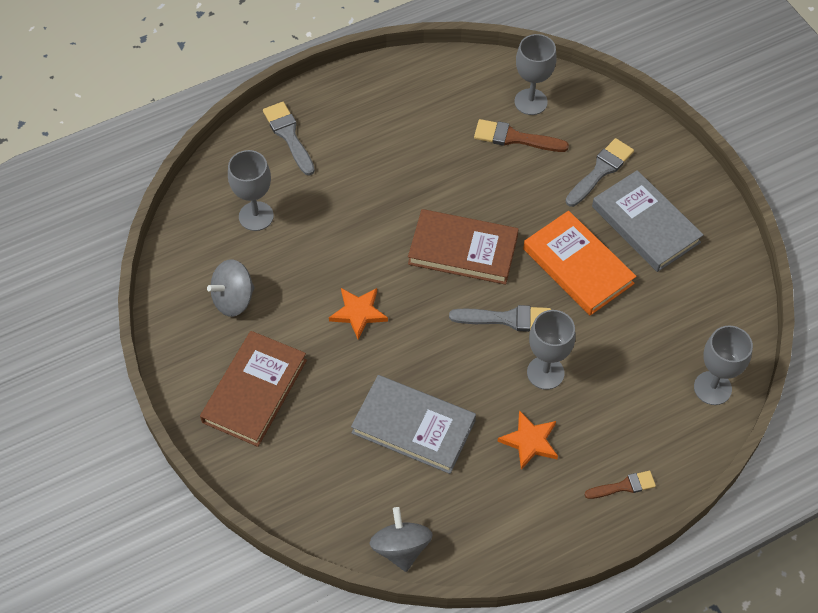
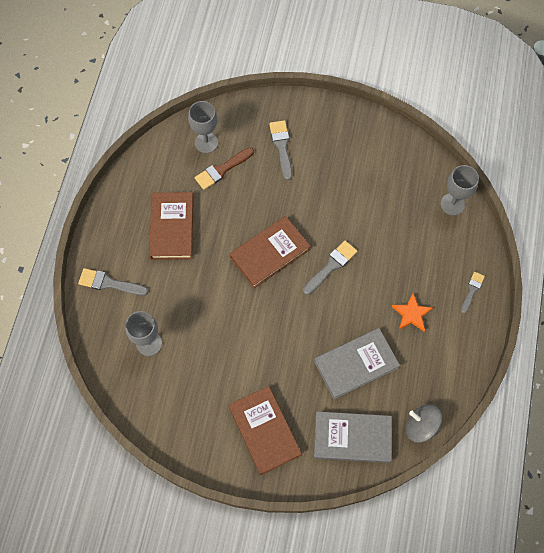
camera: 50 degrees left, 10 degrees up
(233, 299) = (194, 398): grey spinning top -> none
(358, 313) = (262, 338): orange star -> none
(403, 143) = (172, 227): none -> brown book
(545, 372) = (378, 274): grey goblet -> none
(578, 266) = (329, 206): orange book -> none
(624, 486) = (472, 290): brown brush -> grey brush
(645, 224) = (333, 153): grey book -> grey book (352, 438)

